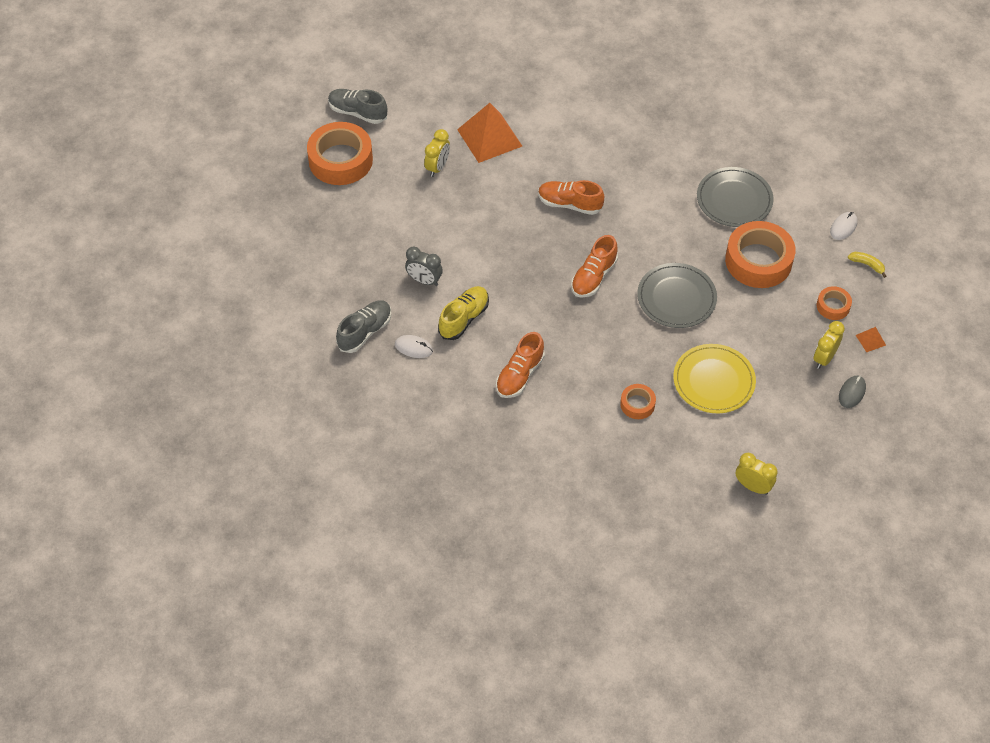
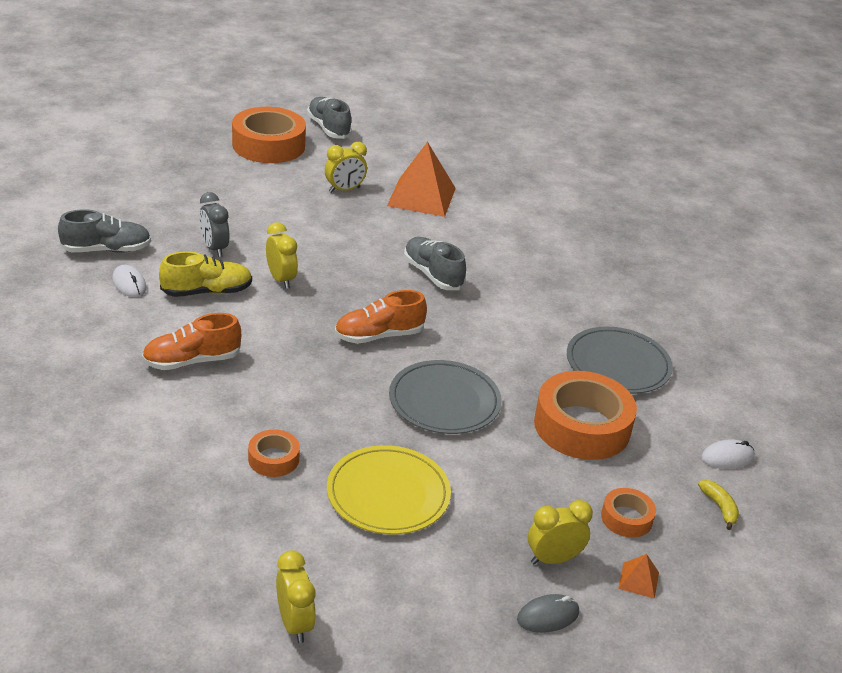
camera: 35 degrees right, 20 degrees down
(492, 275) = (281, 279): none -> yellow clock
(569, 204) = (432, 275): orange shoe -> grey shoe

